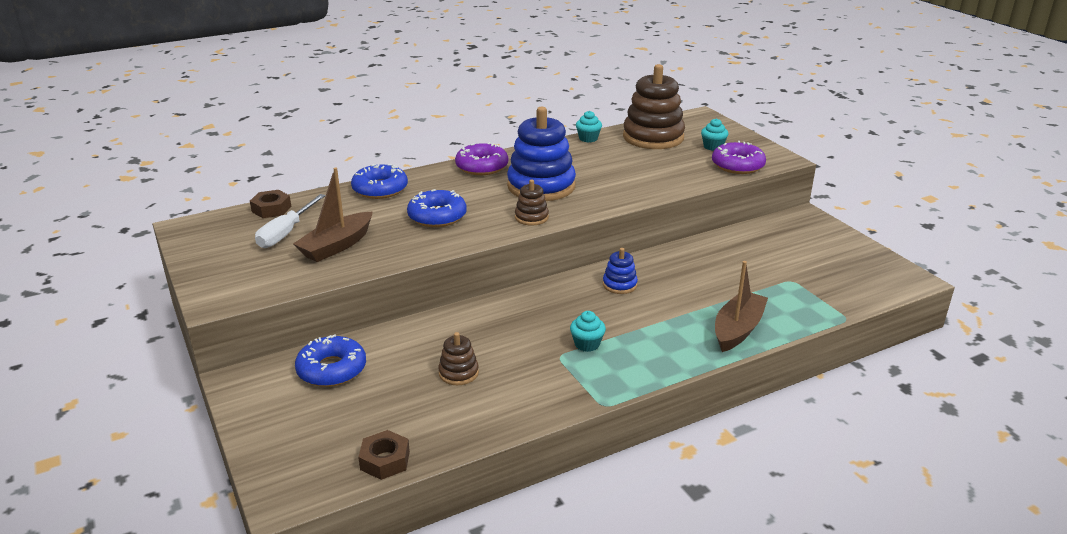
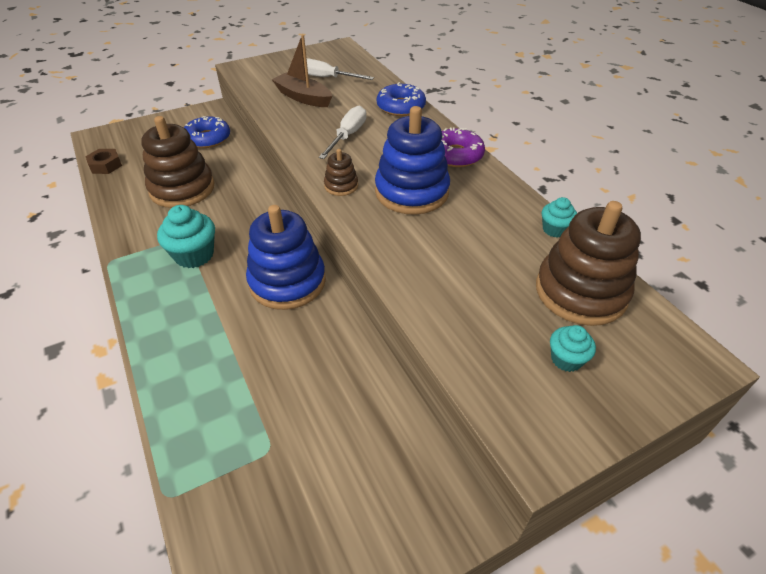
camera: 90 degrees right, 15 degrees up
(271, 209) = (365, 69): brown nut -> none
(437, 216) = (348, 136): blue donut -> white screwdriver
(458, 373) = (182, 189): brown stacking toy -> brown stacking toy, size x2.15
(587, 344) = (194, 255): turquoise cupcake -> turquoise cupcake, size x1.72
(619, 285) = (287, 282): blue stacking toy -> blue stacking toy, size x2.15
(737, 165) = (499, 381): purple donut -> none
(737, 330) = (180, 370): brown boat -> none

